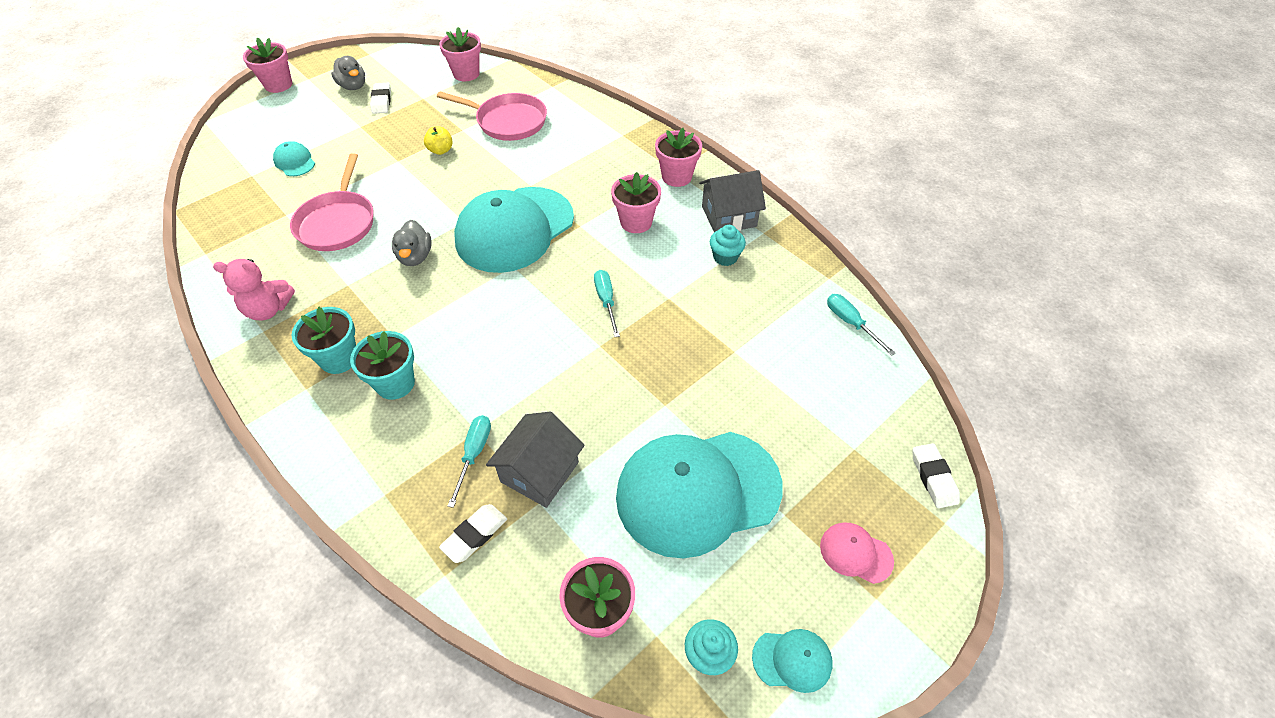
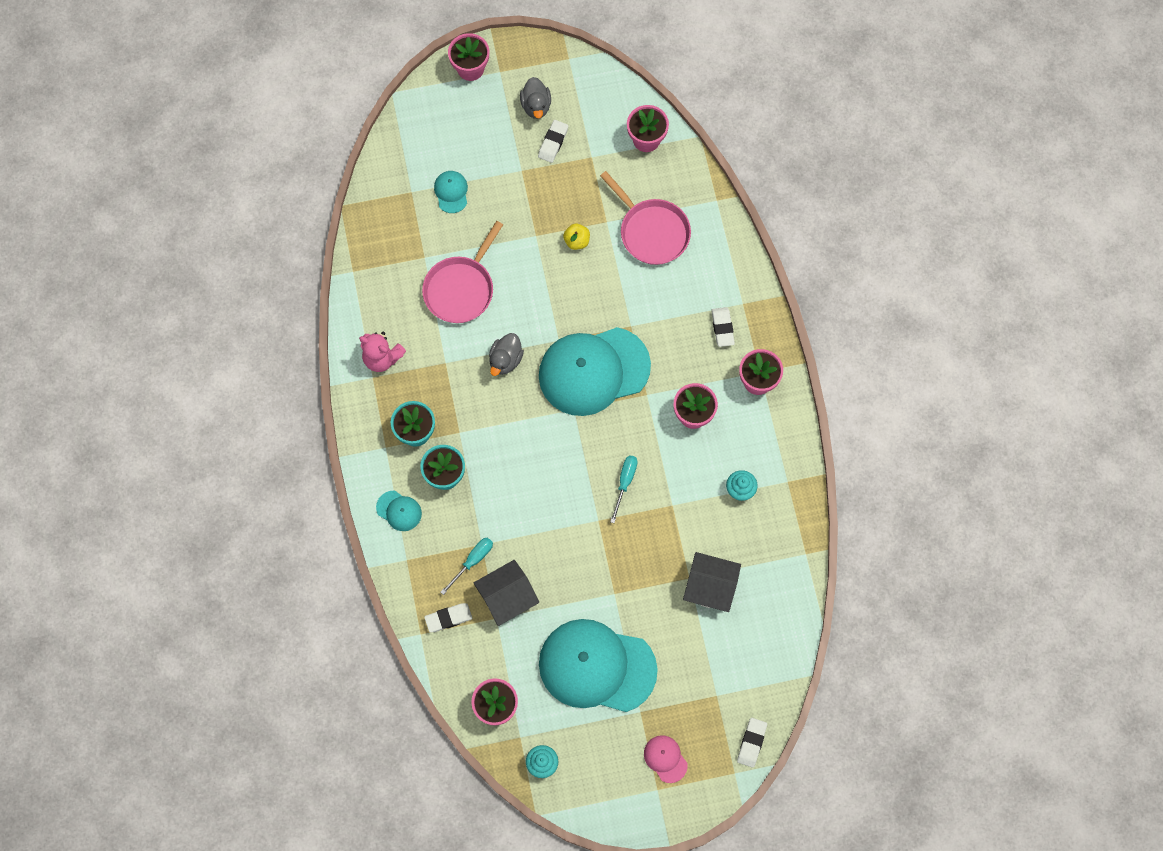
camera: 30 degrees right, 20 degrees up
(617, 156) = (722, 328): none -> white eraser
(729, 216) = (771, 449): grey house -> grey house (710, 587)
(792, 660) = (586, 793): turquoise cap -> turquoise cap (399, 511)
(850, 323) = (790, 601): turquoise screwdriver -> none

